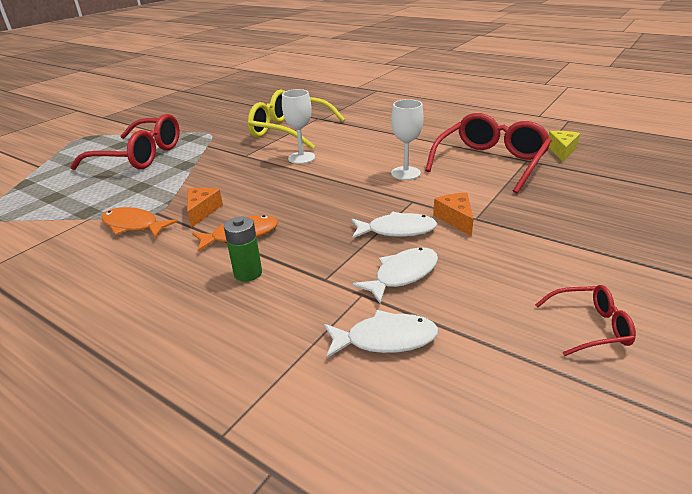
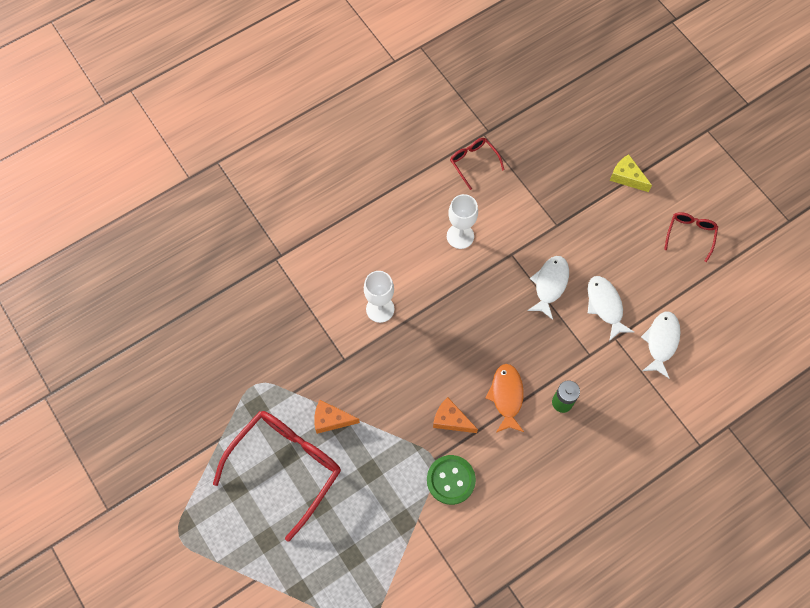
camera: 70 degrees left, 35 degrees up
(133, 225) = (451, 480): orange fish -> green button
(289, 130) = (298, 299): yellow glasses -> none
(455, 219) = (552, 239): orange cheese -> orange cheese (331, 420)
(490, 162) = (473, 162): red glasses -> red glasses, size x0.48
(561, 151) = (480, 98): yellow cheese -> yellow cheese (627, 177)

